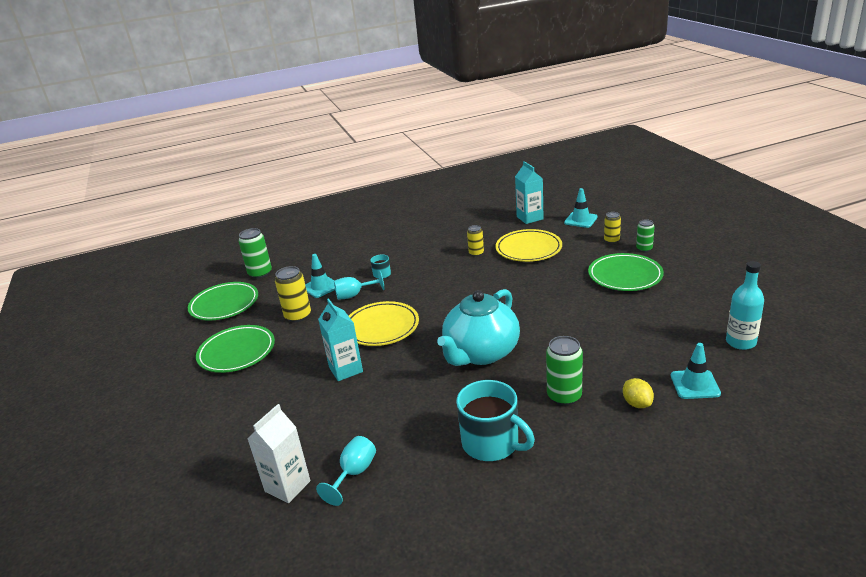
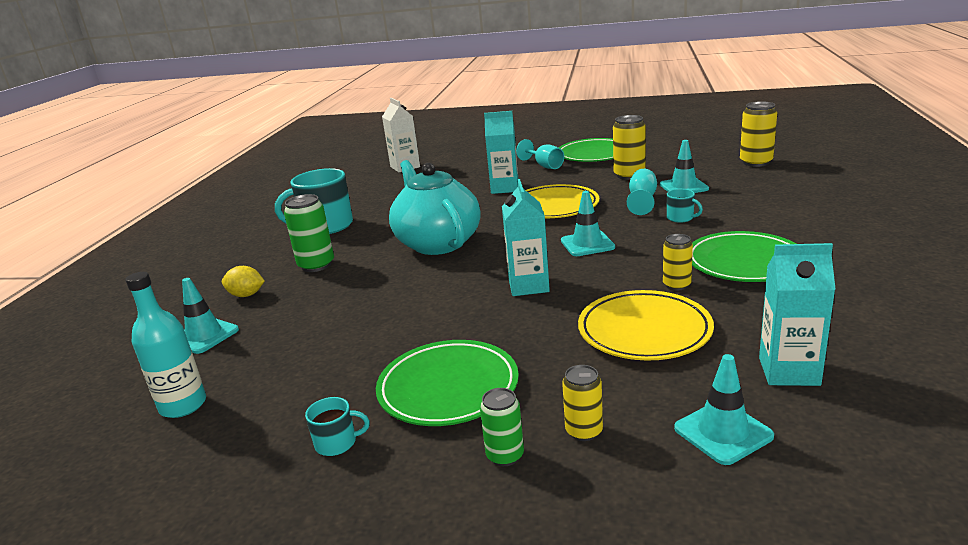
camera: 120 degrees right, 5 degrees down
(224, 304) = (694, 150): green plate -> green plate (744, 262)
(260, 273) = (756, 162): green can -> yellow can
(354, 473) = (382, 183): turquoise goblet -> turquoise goblet (544, 166)
(442, 292) = (587, 244): none -> turquoise traffic cone
(513, 292) = (528, 286): none -> turquoise carton
(690, 284) = (337, 443): none -> turquoise mug

